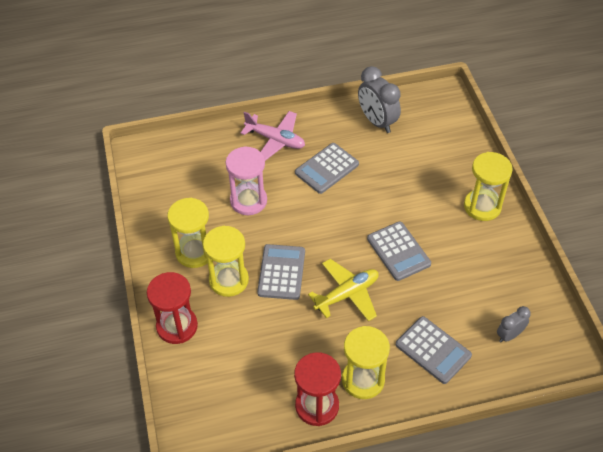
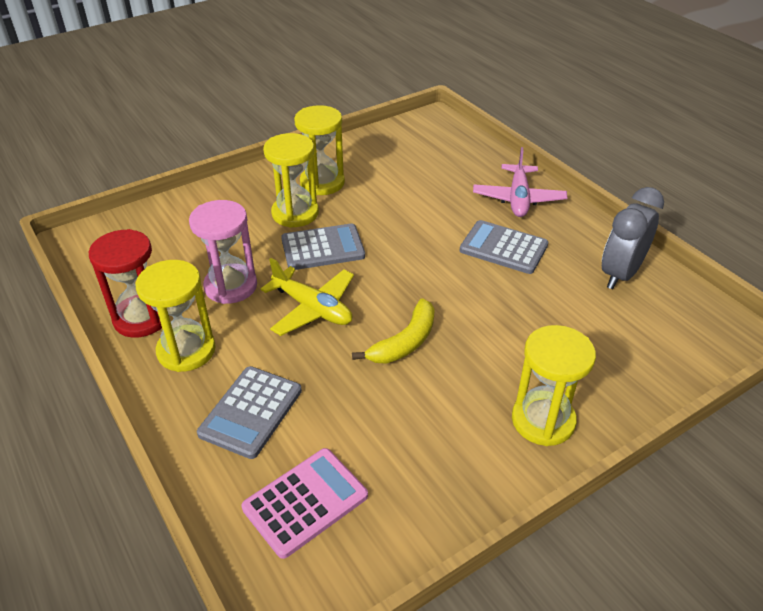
camera: 70 degrees right, 10 degrees down
(177, 326) = (223, 195): red hourglass -> none
(248, 201) = (413, 201): pink hourglass -> pink hourglass (231, 286)
(398, 251) = (405, 342): grey calculator -> yellow banana
(509, 335) = (305, 502): grey clock -> pink calculator

